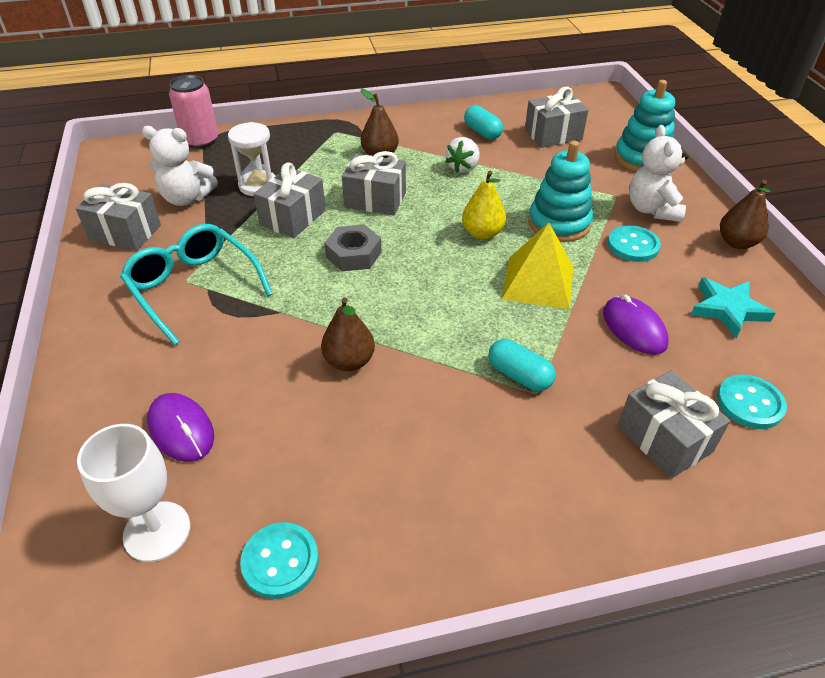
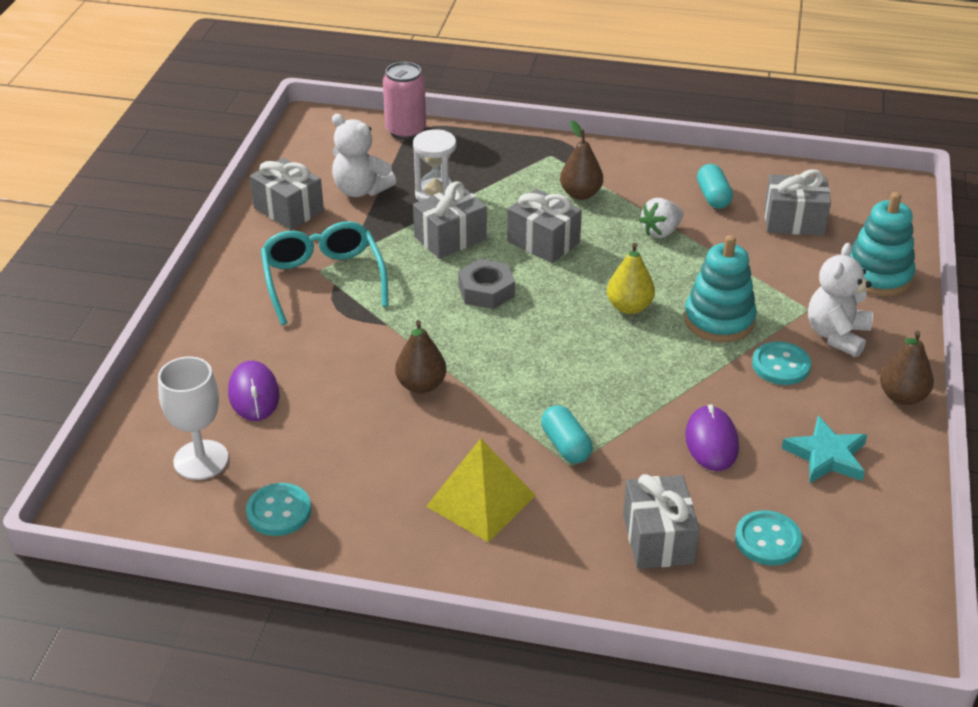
camera: 25 degrees right, 5 degrees down
(538, 282) = (649, 371): yellow pyramid -> yellow pyramid (481, 500)

